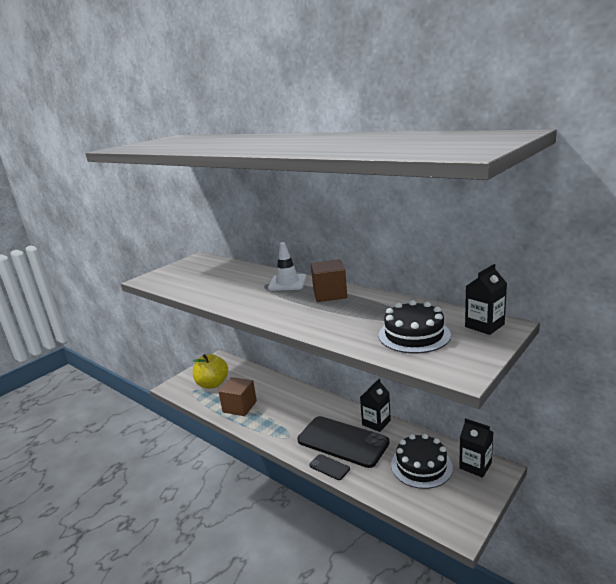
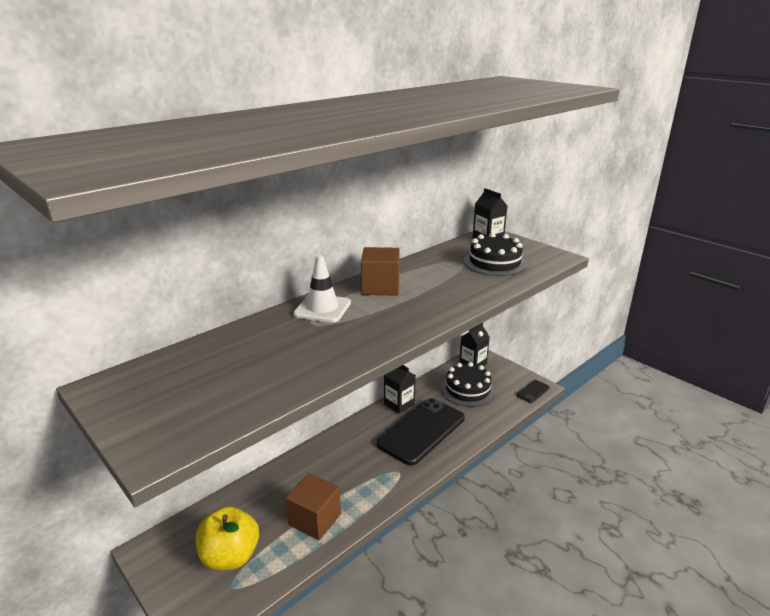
camera: 85 degrees left, 5 degrees up
(329, 467) = (458, 445): black phone -> black phone (533, 391)

